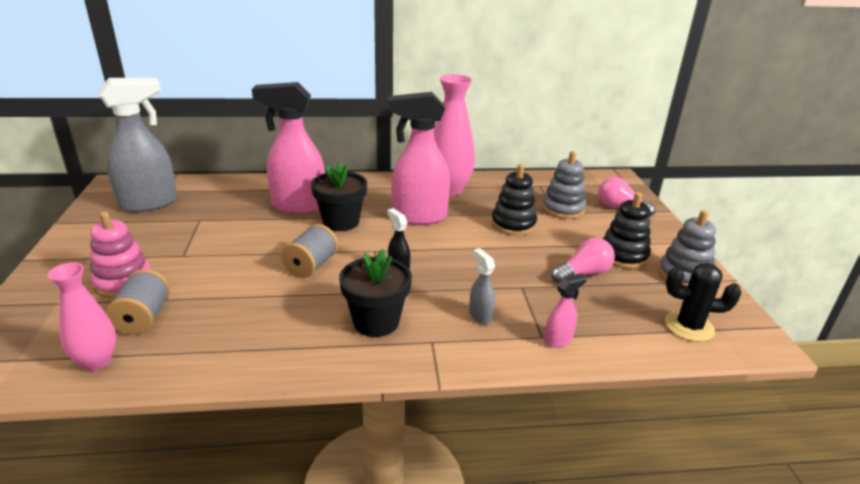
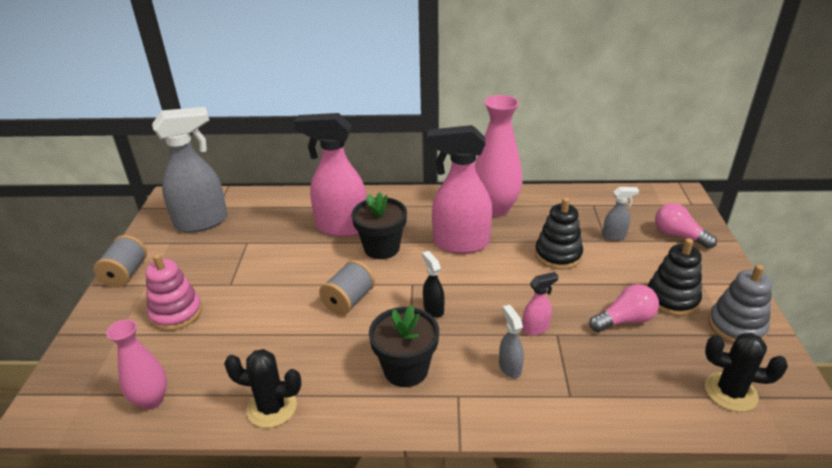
camera: 10 degrees right, 5 degrees up
(143, 318) = (192, 355): grey spool -> grey spool (125, 274)
(235, 362) = (272, 408): none -> black cactus
(558, 340) = (586, 401): pink spray bottle -> pink spray bottle (536, 328)
(563, 209) = (614, 236): grey stacking toy -> grey spray bottle

